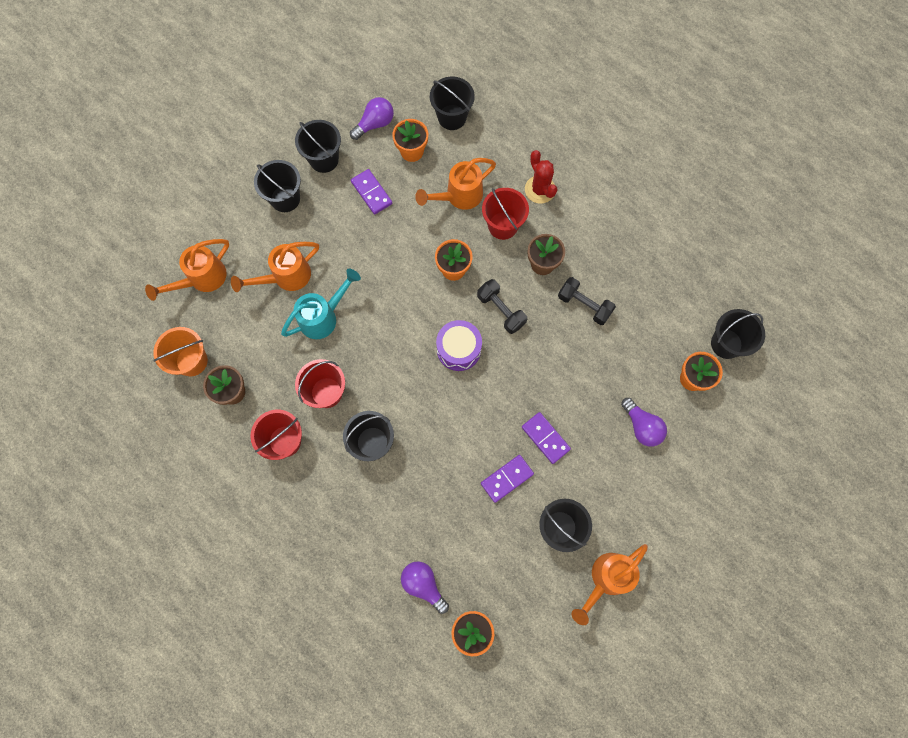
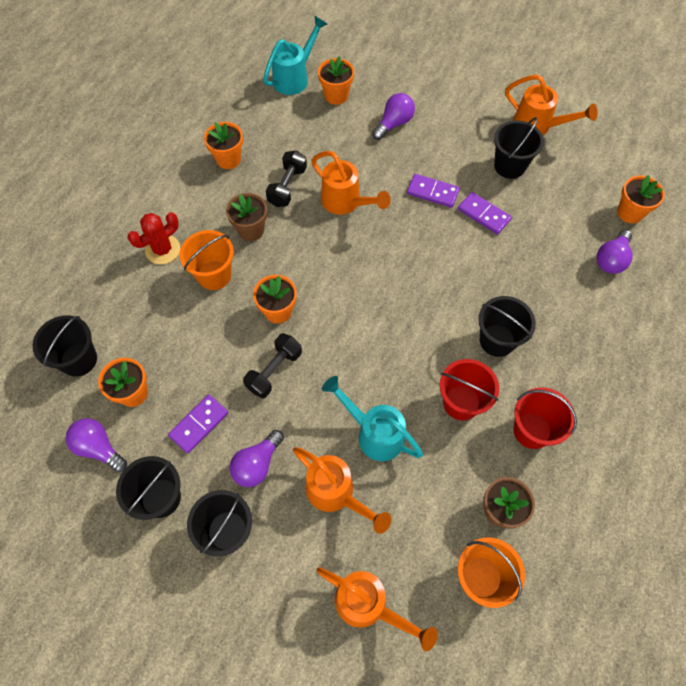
camera: 105 degrees left, 10 degrees down
(327, 227) = (257, 464): none -> purple light bulb
(458, 196) = (186, 327): orange watering can -> orange watering can (346, 203)
(459, 349) = (368, 284): purple drum -> none
(501, 310) = (313, 256): black dumbbell -> black dumbbell (274, 371)
(503, 226) = (214, 275): red bucket -> orange bucket
(545, 438) = (432, 192): purple domino -> purple domino turned 75 degrees clockwise
(629, 259) = (228, 159): none -> orange flower pot
(726, 344) = (295, 77): black bucket -> turquoise watering can

